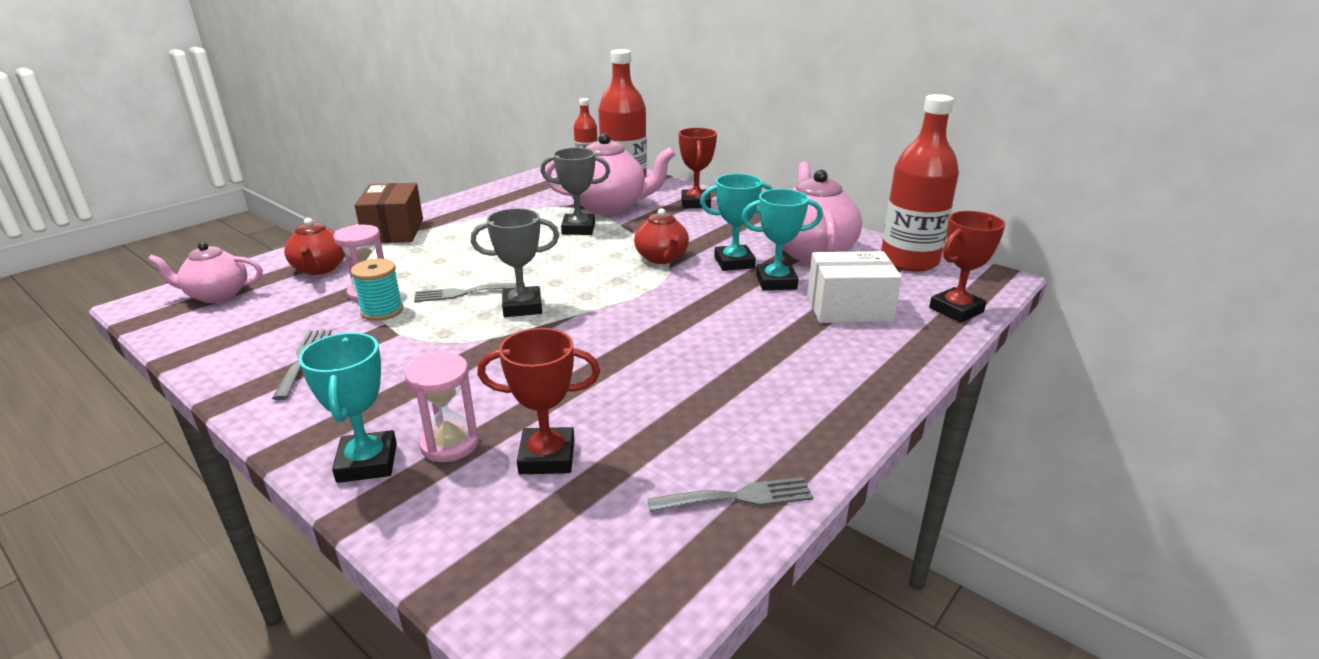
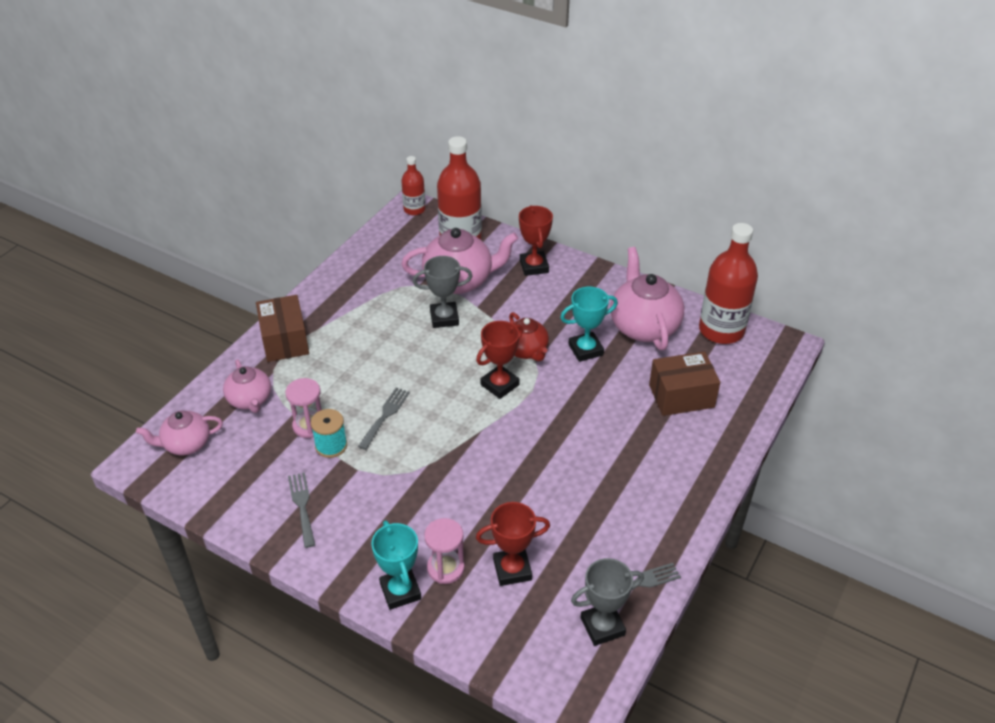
camera: 10 degrees left, 15 degrees up
(319, 269) = (250, 400): red teapot -> pink teapot
(464, 293) = (385, 415): grey fork -> grey fork turned 135 degrees clockwise
(522, 307) = (437, 426): grey trophy -> grey trophy (602, 626)
(776, 282) = (623, 371): turquoise trophy -> none
(849, 308) = (681, 396): white box -> brown box
(956, 310) = (758, 388): red trophy -> red trophy (500, 385)

